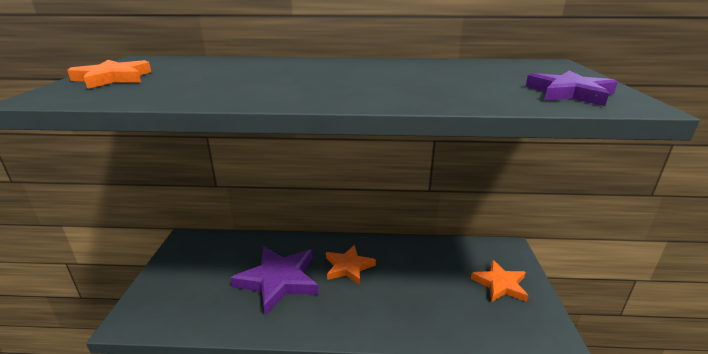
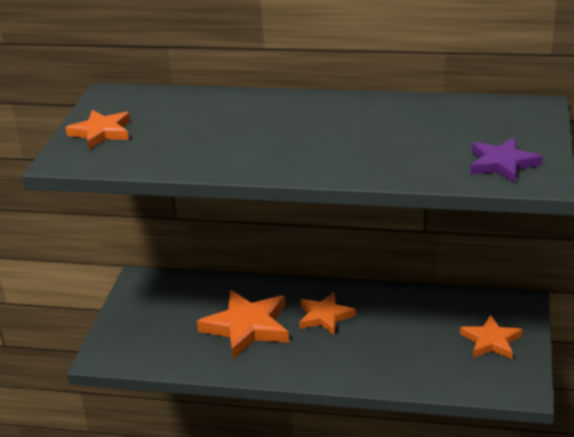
camera: 10 degrees right, 5 degrees up
(278, 280) = (247, 327): purple star -> orange star

